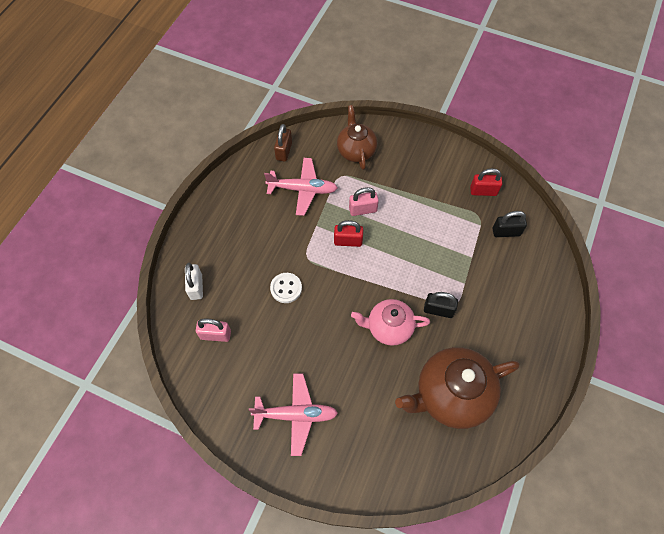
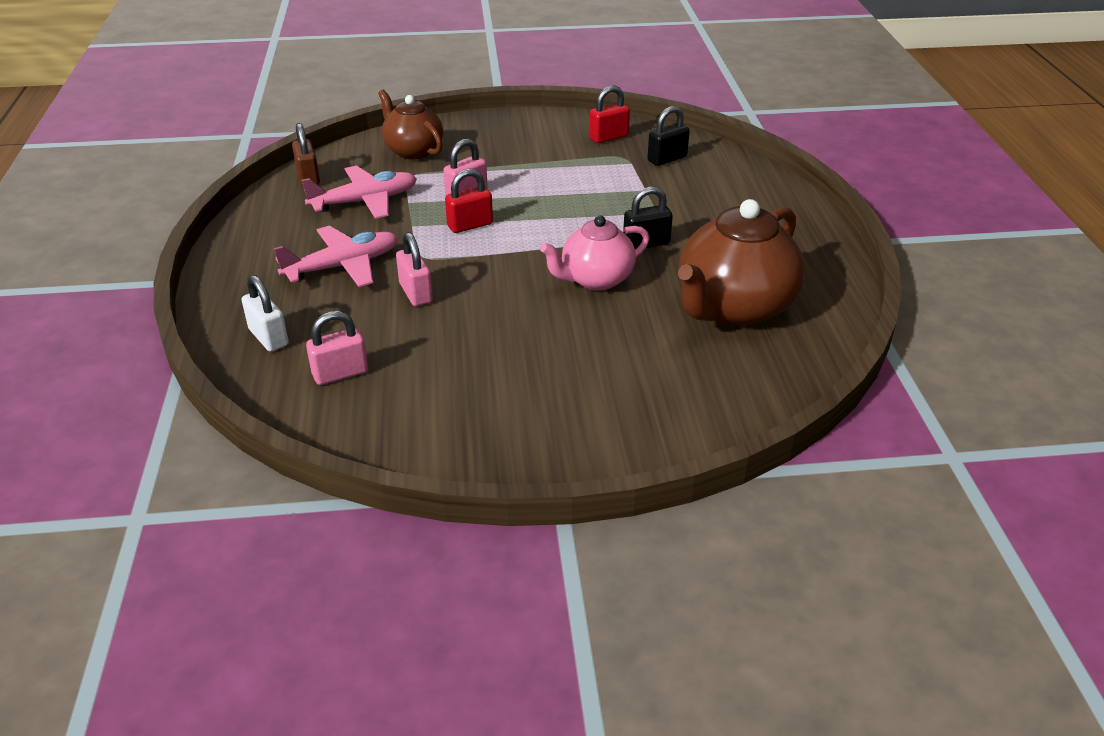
camera: 30 degrees left, 25 degrees down
(286, 288) = (416, 293): white button -> pink padlock
(296, 415) = (538, 405): pink plane -> pink plane (343, 266)

